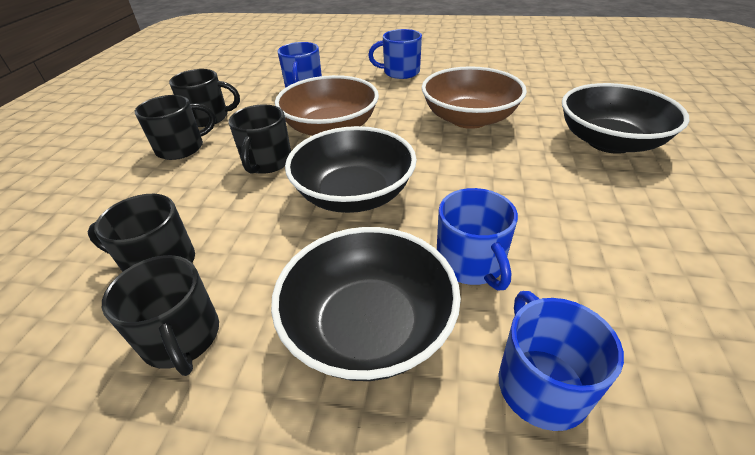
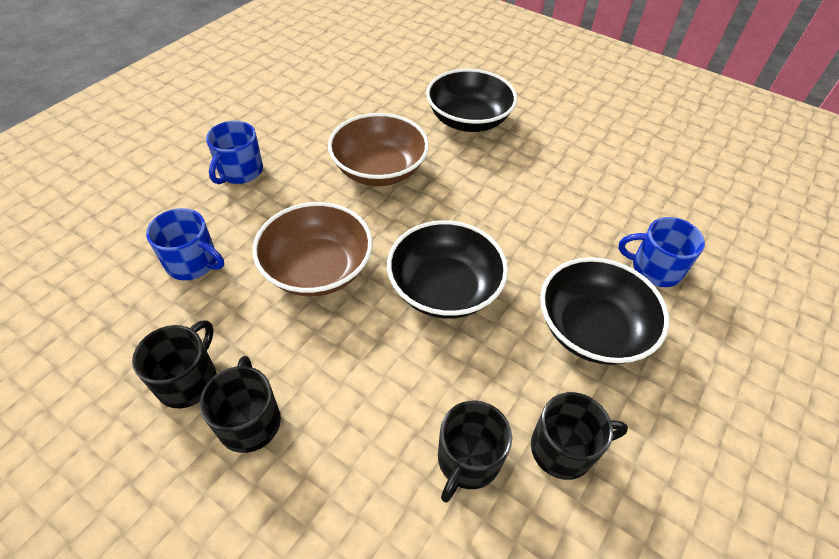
camera: 70 degrees left, 10 degrees up
(267, 162) = (346, 340): black mug -> none
(470, 263) = (557, 254): blue mug -> none

